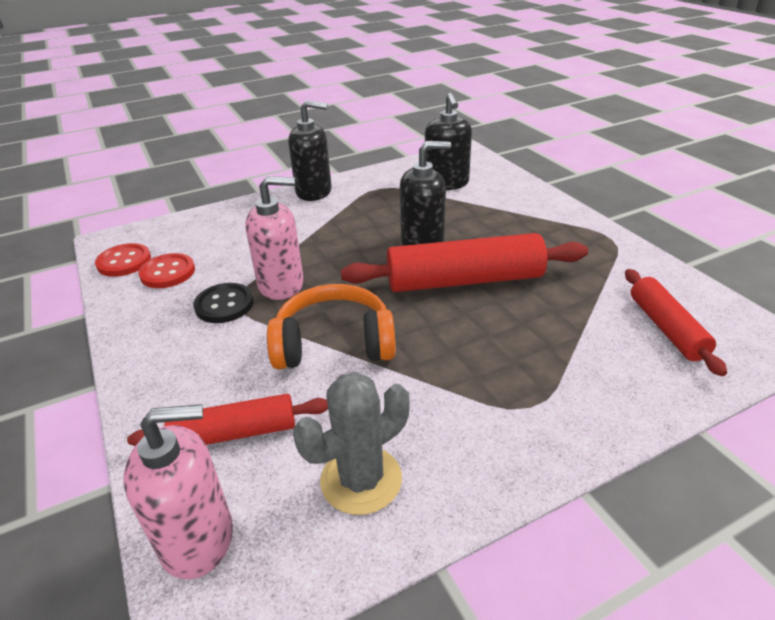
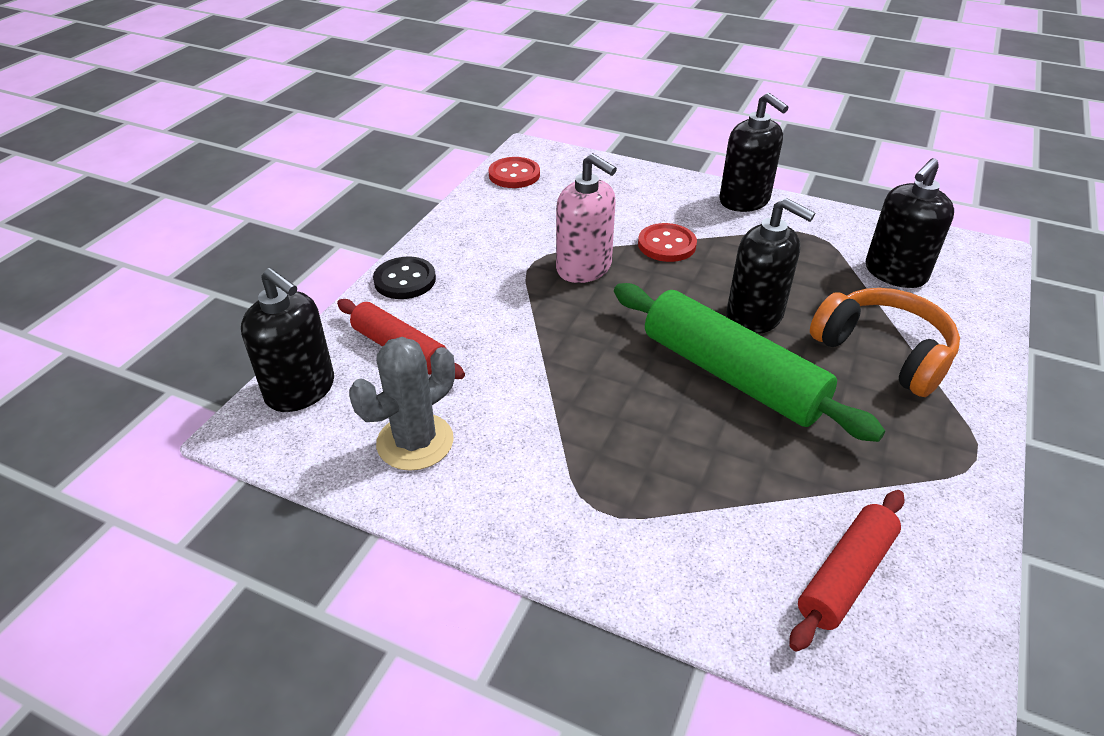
camera: 50 degrees right, 5 degrees up
(167, 272) = (527, 203): red button -> red button (666, 245)
(198, 538) = (301, 390): pink soap dispenser -> black soap dispenser
(224, 305) = (524, 255): black button -> black button (405, 280)
(334, 343) = (545, 342): orange headphones -> orange headphones (883, 352)
(361, 480) = (415, 442): grey cactus -> grey cactus turned 60 degrees counterclockwise
(464, 281) = (731, 375): red rolling pin -> green rolling pin

